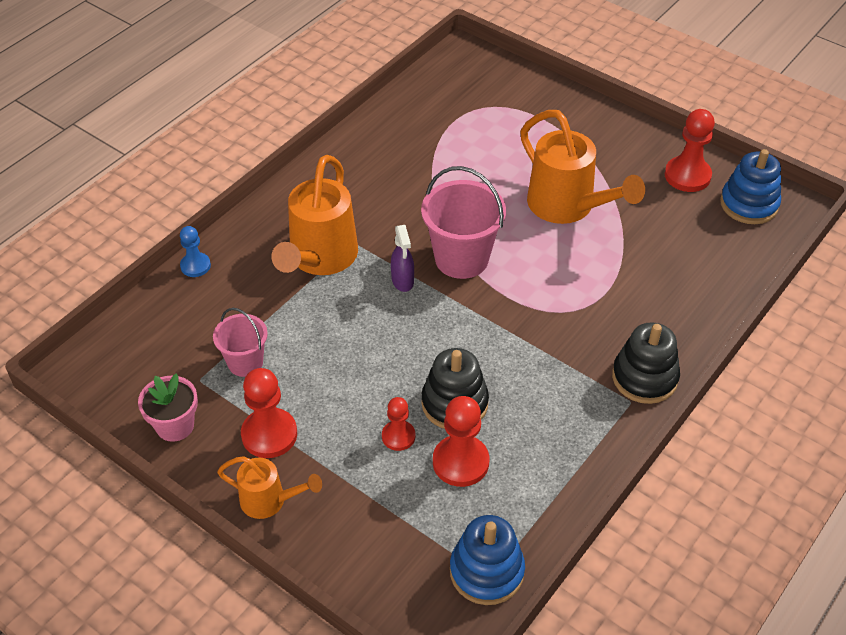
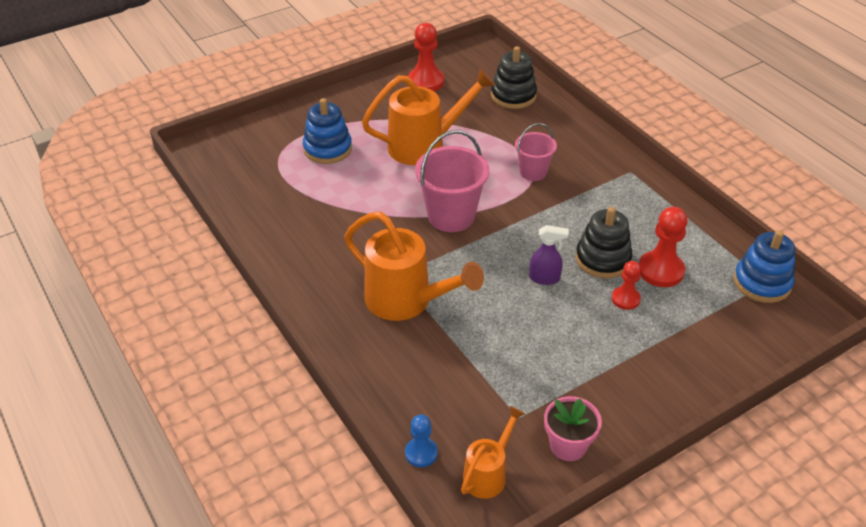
camera: 70 degrees left, 5 degrees down
(195, 266) = (369, 392): blue pawn -> blue pawn (421, 453)
(245, 363) = (511, 379): pink bucket -> pink bucket (533, 172)
(269, 434) = (599, 379): red pawn -> none
(269, 501) = (670, 394): orange watering can -> orange watering can (488, 474)
(402, 281) = (459, 256): purple spray bottle -> purple spray bottle (544, 278)
(644, 378) = (611, 159): black stacking toy -> black stacking toy (513, 96)
(749, 204) = (470, 65): blue stacking toy -> blue stacking toy (327, 149)

